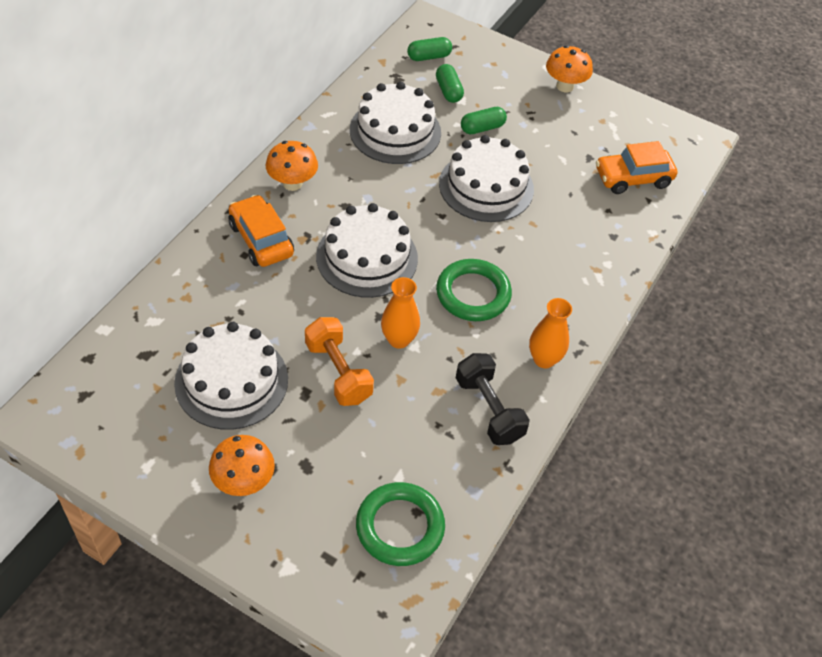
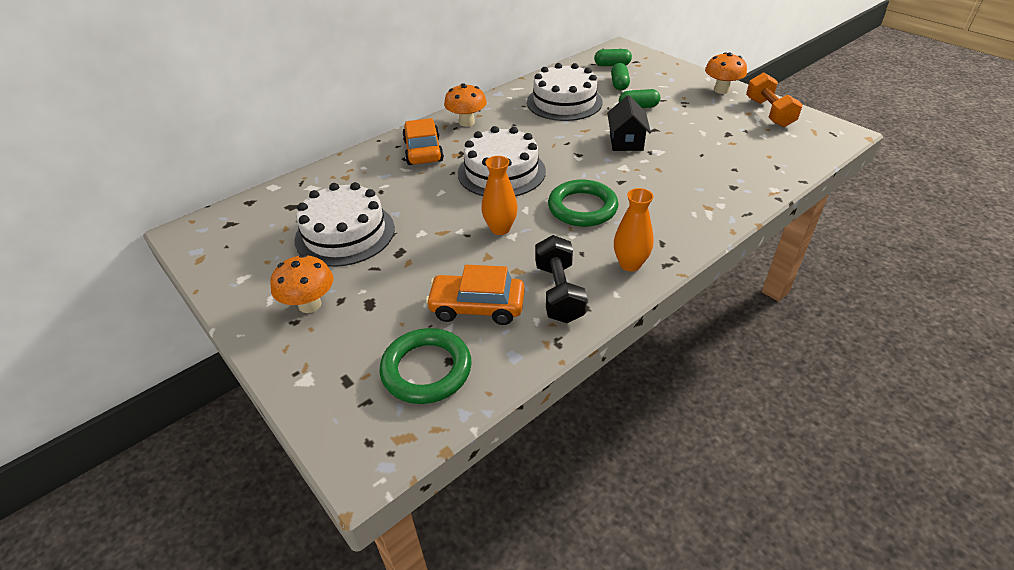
camera: 25 degrees right, 10 degrees down
(338, 372) = (436, 242): orange dumbbell -> orange dumbbell (769, 113)
(486, 186) = (626, 141): white cake -> black house
(633, 178) = (766, 151): orange car -> orange car (477, 307)

